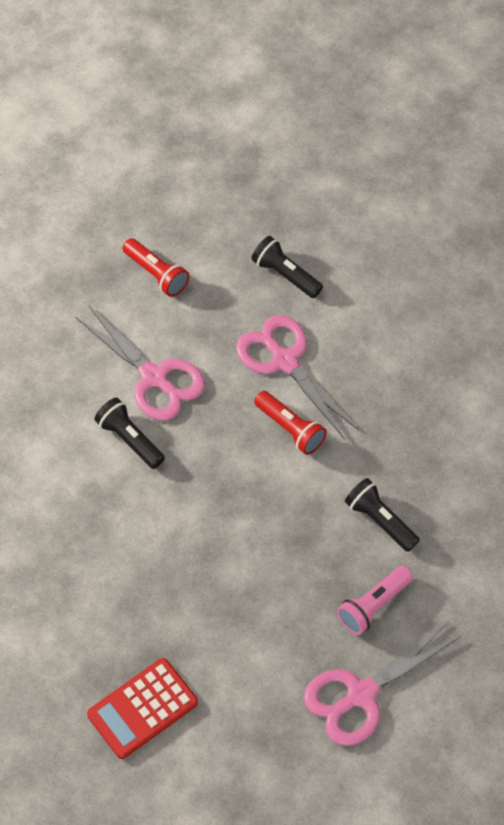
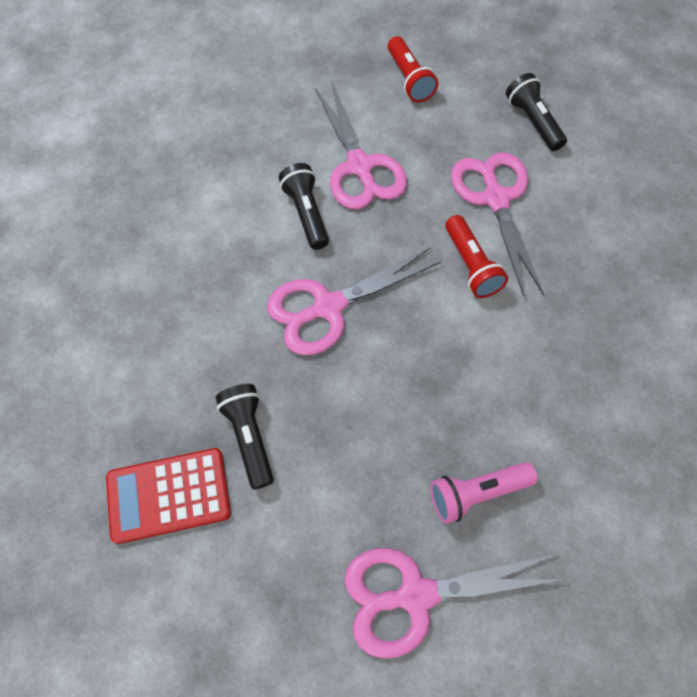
camera: 25 degrees right, 5 degrees up
(190, 512) = (328, 307): none -> pink scissors
(380, 521) = (525, 399): black flashlight -> black flashlight (249, 437)

